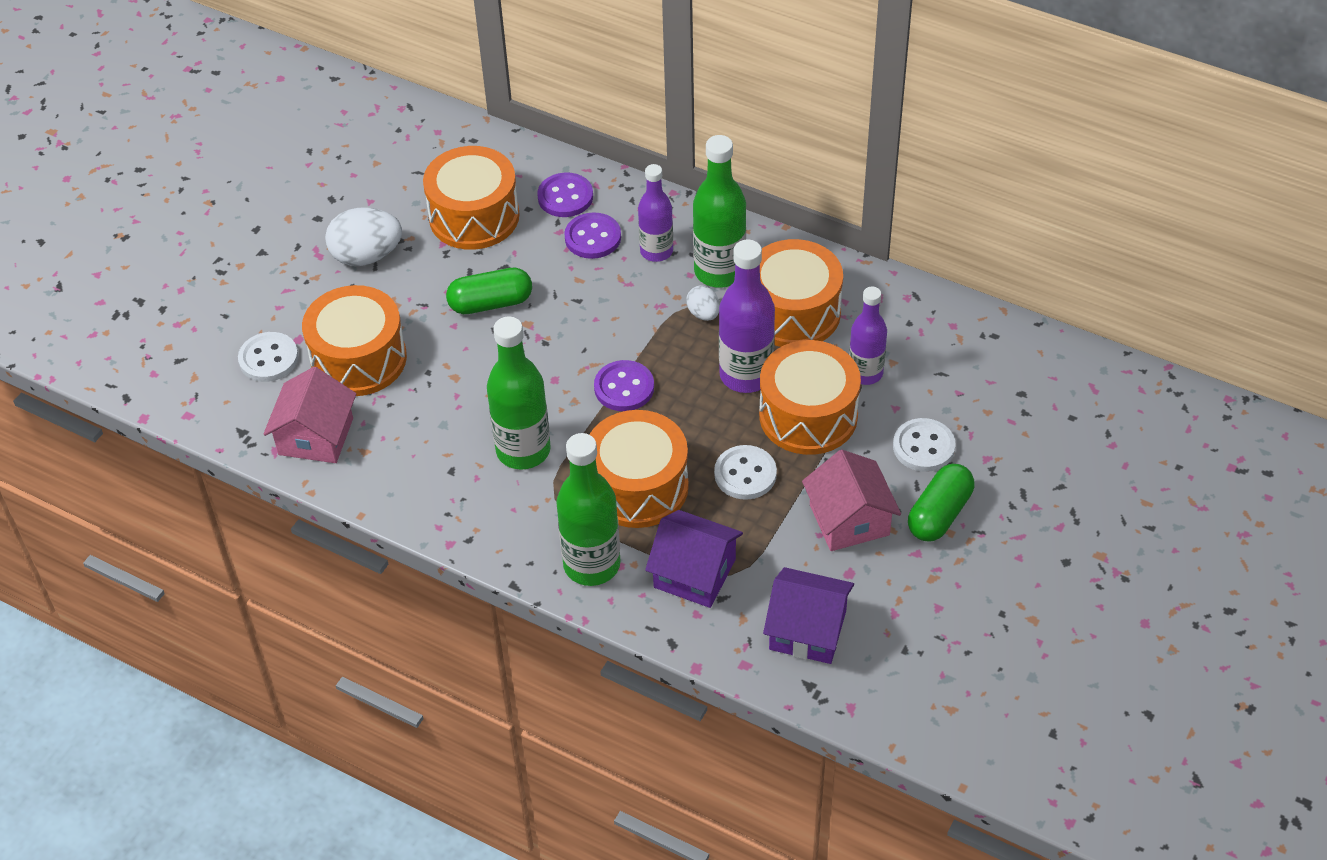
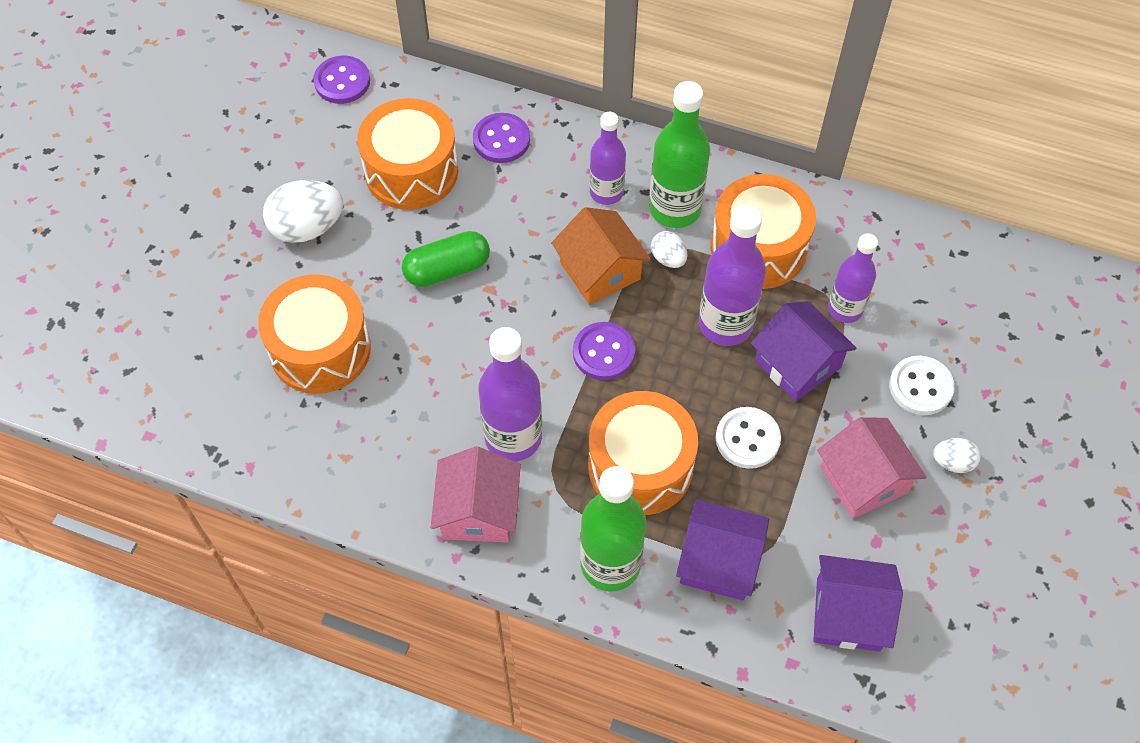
camera: 10 degrees left, 10 degrees up
(268, 359) = (224, 359): white button -> none
(316, 436) = (291, 445): pink house -> pink house (478, 511)
(523, 450) = (513, 437): green bottle -> purple bottle
(593, 237) = (538, 183): purple button -> purple button (342, 81)
(635, 318) = (600, 271): none -> orange house
(808, 415) = (797, 364): orange drum -> purple house
(939, 514) = (952, 462): green capsule -> white egg

